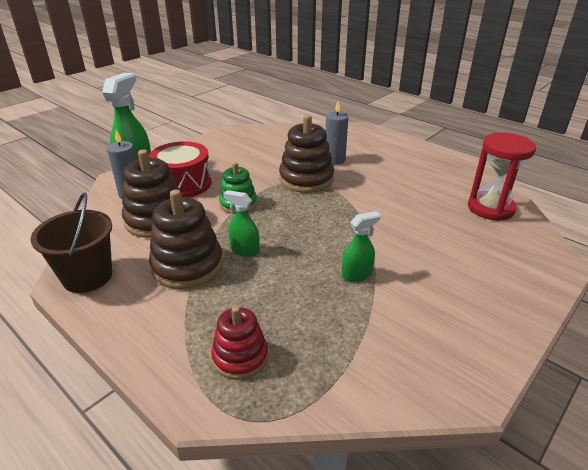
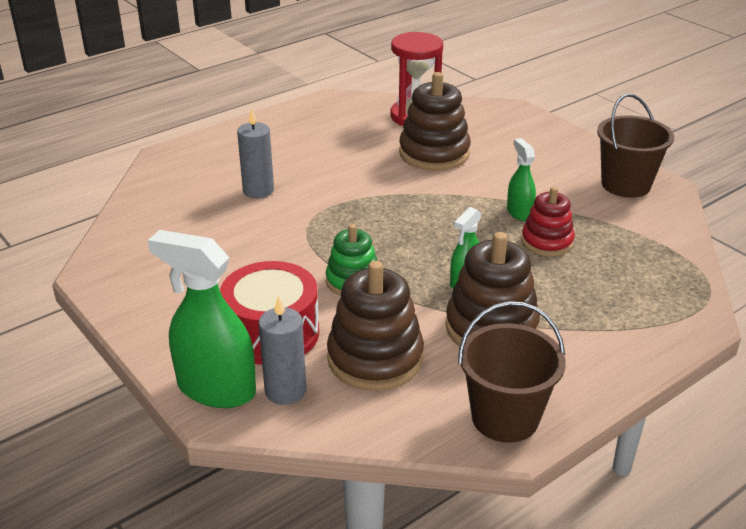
camera: 80 degrees left, 0 degrees up
(240, 357) = (640, 294): red stacking toy -> red stacking toy (547, 242)
(306, 179) = (305, 219): brown stacking toy -> brown stacking toy (434, 153)
(451, 353) = (625, 184): none -> brown bucket

